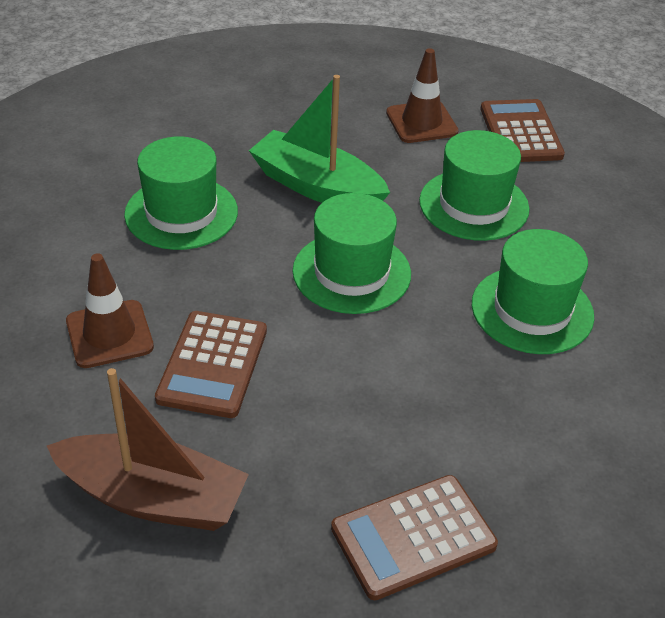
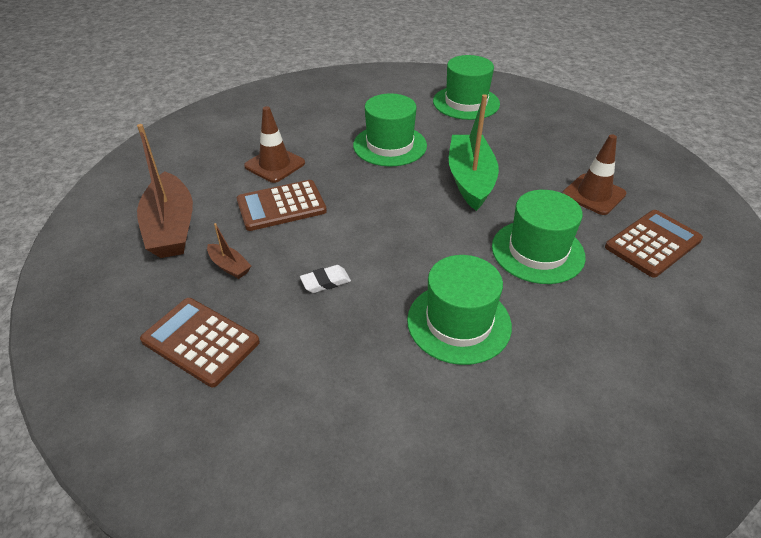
camera: 60 degrees right, 0 degrees up
(294, 461) = (229, 266): none -> brown boat
(351, 272) = (407, 224): green hat -> green hat (466, 103)
(394, 383) = (325, 282): none -> white eraser

